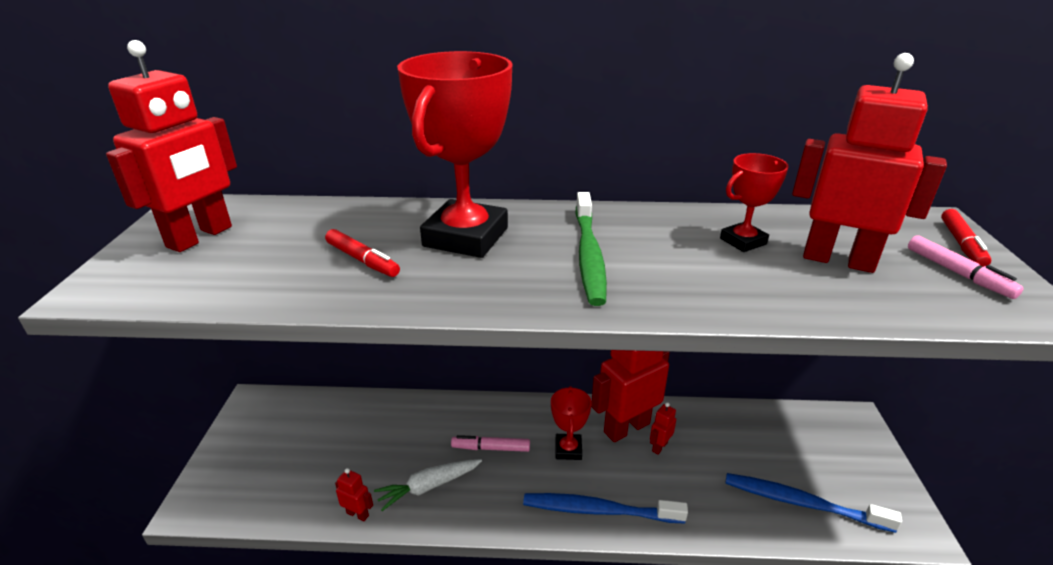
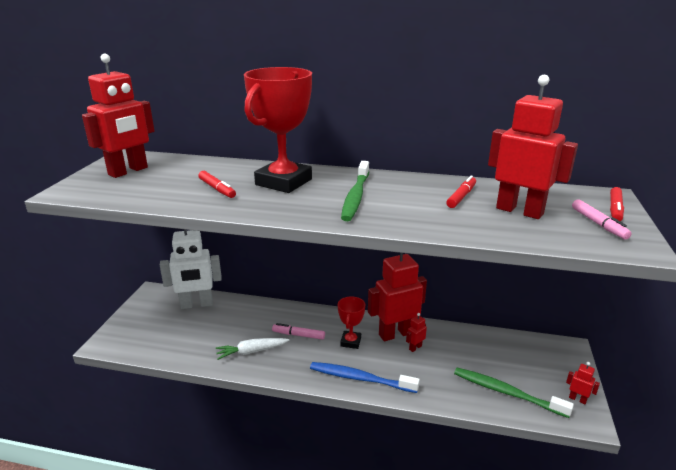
camera: 10 degrees right, 5 degrees down
(326, 415) = (196, 304): none -> white robot
(358, 514) = (203, 361): red robot -> red robot (577, 399)
(743, 241) = (461, 197): red trophy -> red marker
(802, 503) = (506, 392): blue toothbrush -> green toothbrush

